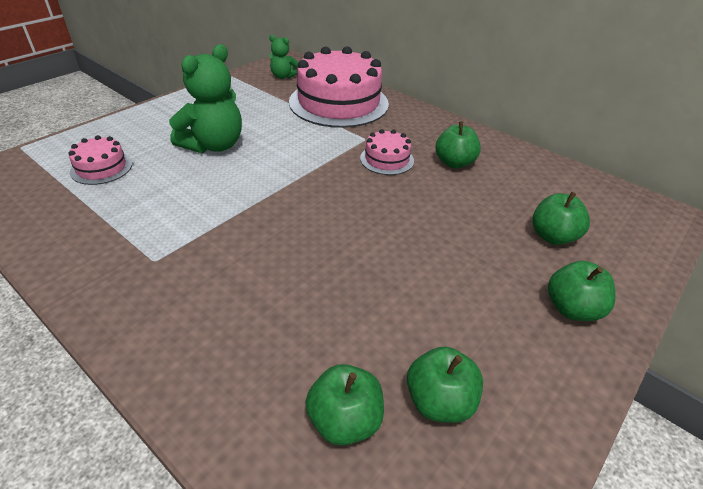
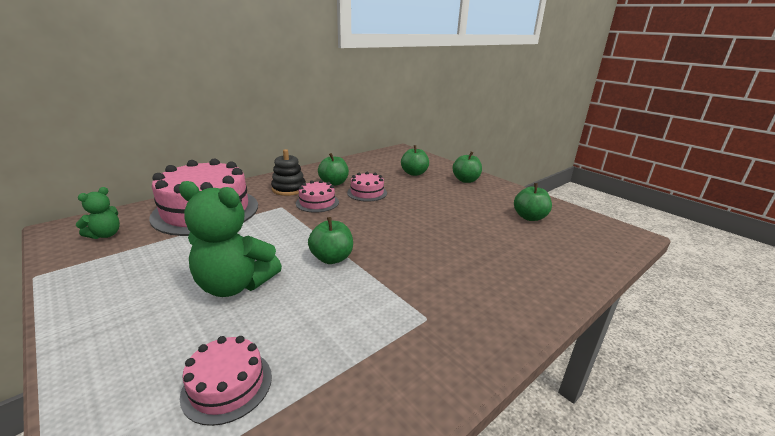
camera: 80 degrees left, 15 degrees down
(214, 145) = (235, 285): green teddy bear -> green teddy bear turned 150 degrees clockwise
(344, 420) = (550, 242): green apple -> green apple (332, 258)
(415, 135) = (289, 189): none -> black stacking toy
(438, 193) = (367, 193): none -> pink cake

